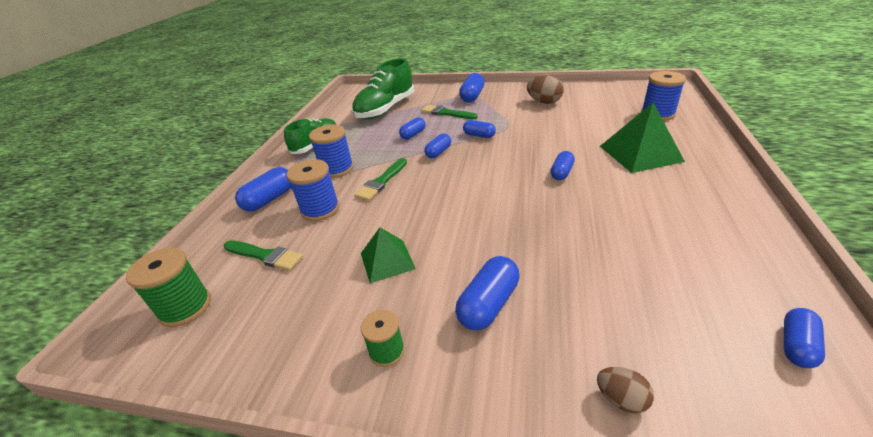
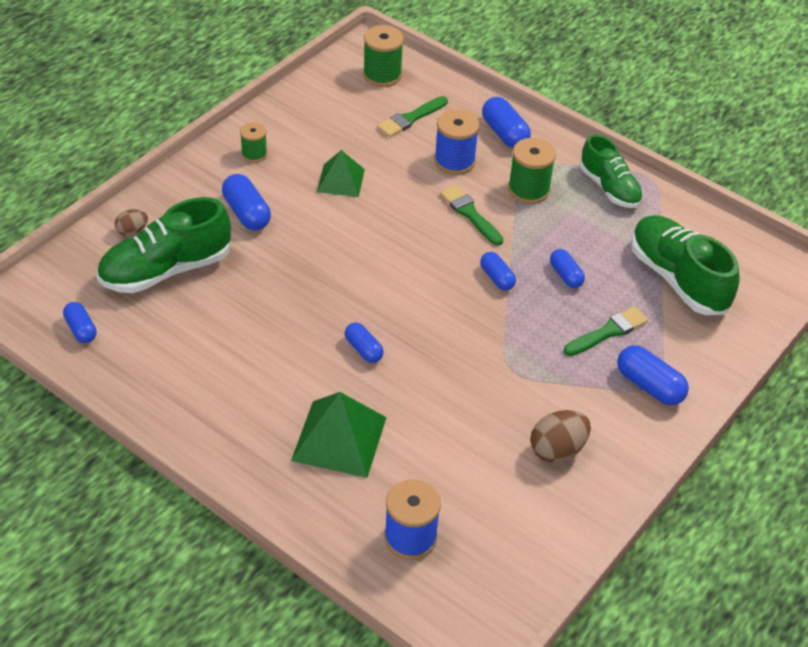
camera: 110 degrees right, 10 degrees up
(337, 169) = (528, 190): blue spool -> green spool
(479, 135) = (509, 330): blue capsule -> none
(633, 323) = (166, 270): none -> green shoe

